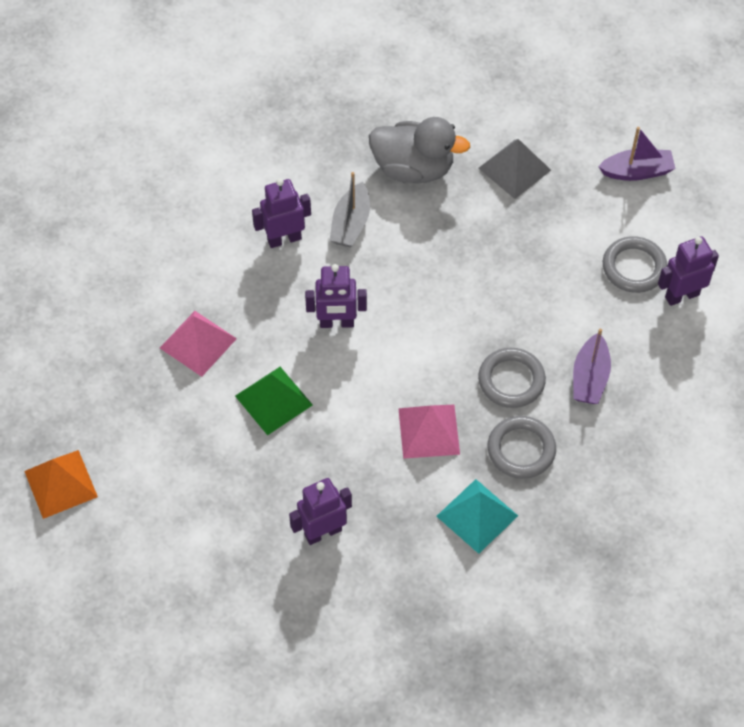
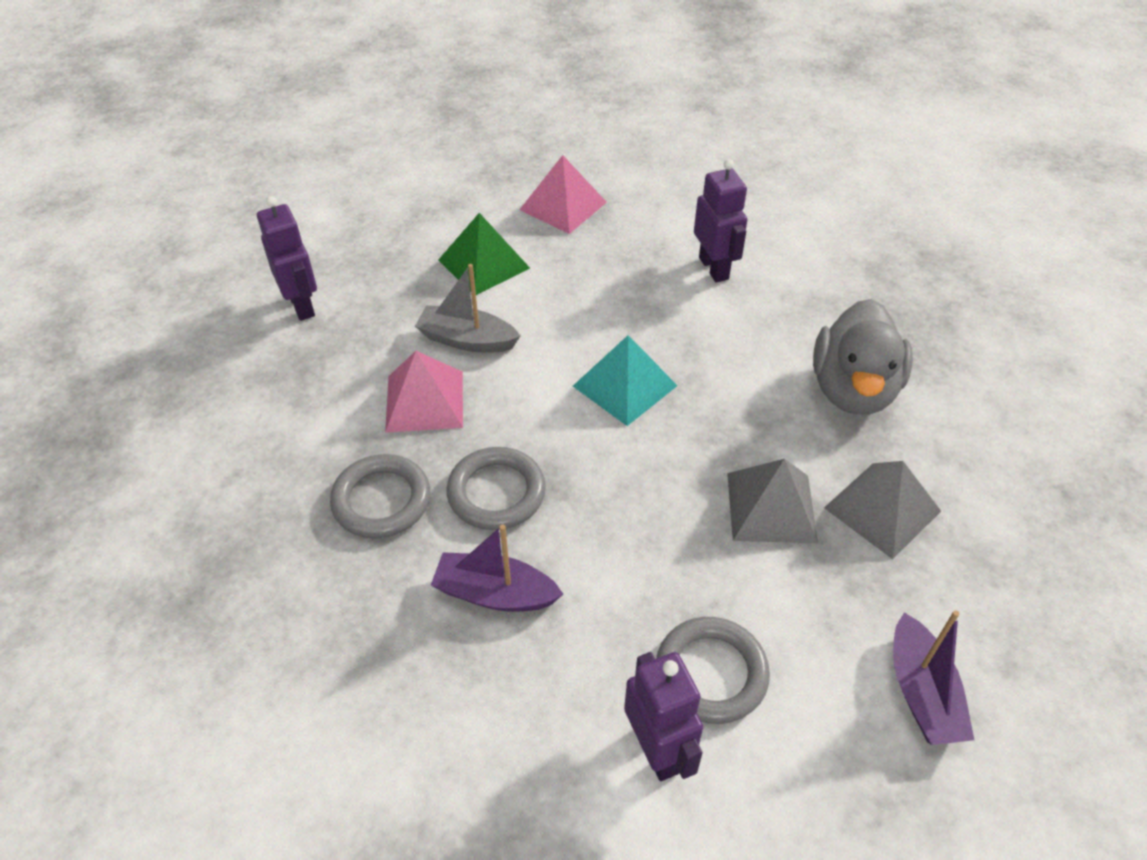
camera: 90 degrees right, 10 degrees down
(60, 484) = (401, 126): orange pyramid -> none
(337, 323) = (591, 315): purple robot -> none
(350, 224) = (746, 326): grey boat -> grey boat (467, 340)
(477, 516) = (289, 448): turquoise pyramid -> turquoise pyramid (624, 385)
(516, 226) = (771, 507): none -> grey pyramid

